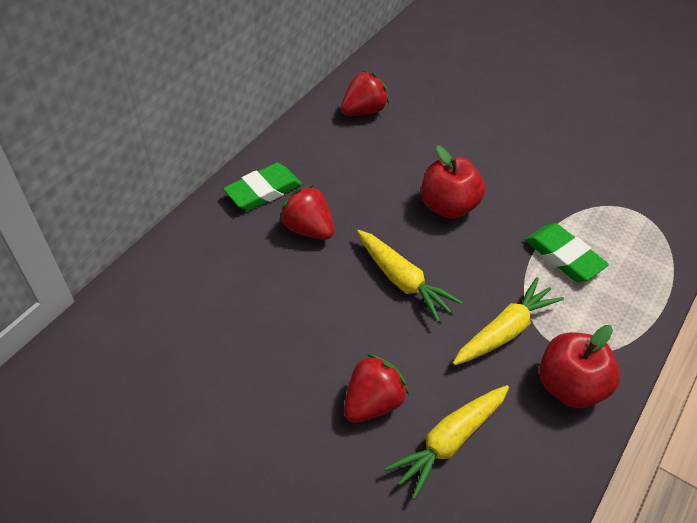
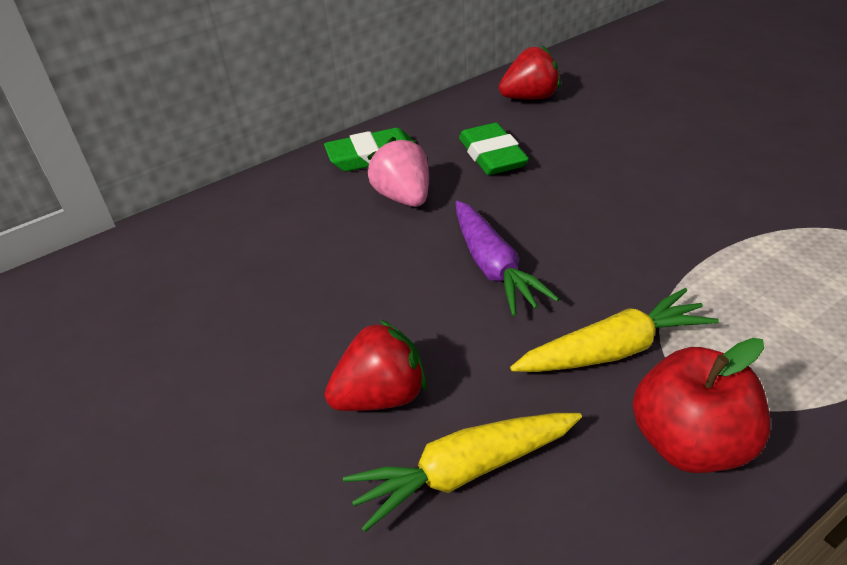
camera: 25 degrees right, 10 degrees down
(308, 229) = (404, 197): red strawberry -> pink strawberry
(402, 280) = (493, 266): yellow carrot -> purple carrot
(448, 206) = (594, 199): red apple -> none
(563, 256) = (743, 277): green eraser -> green eraser (492, 155)

